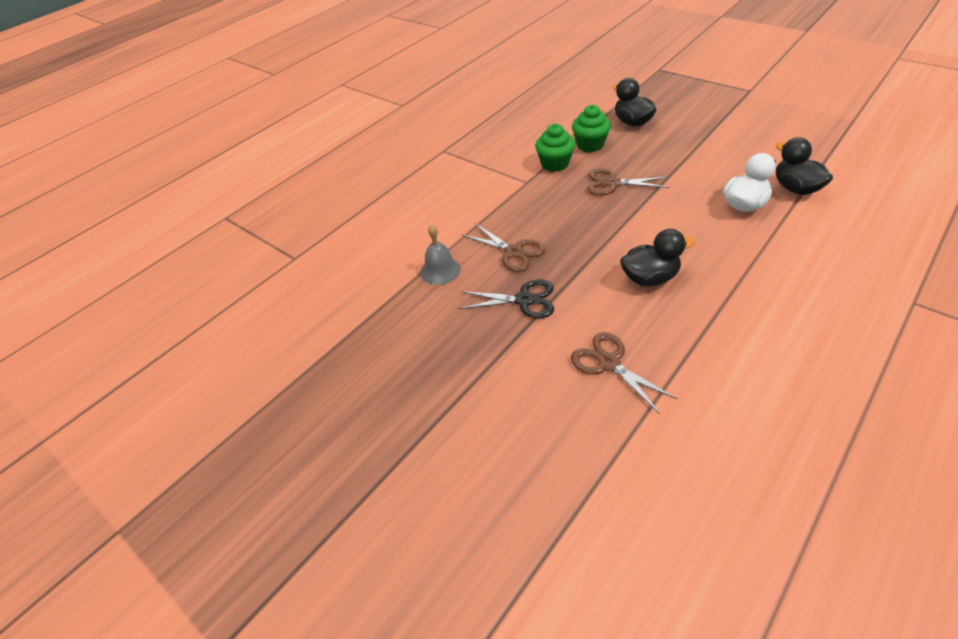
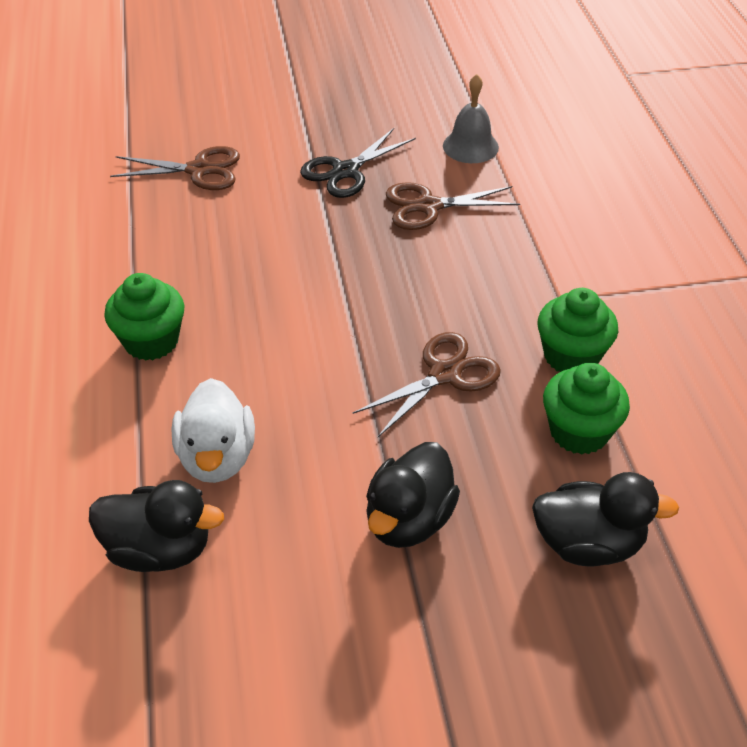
camera: 125 degrees right, 0 degrees up
(649, 278) = (242, 268): black duck -> black duck (409, 520)
(736, 268) = (151, 341): none -> green cupcake

